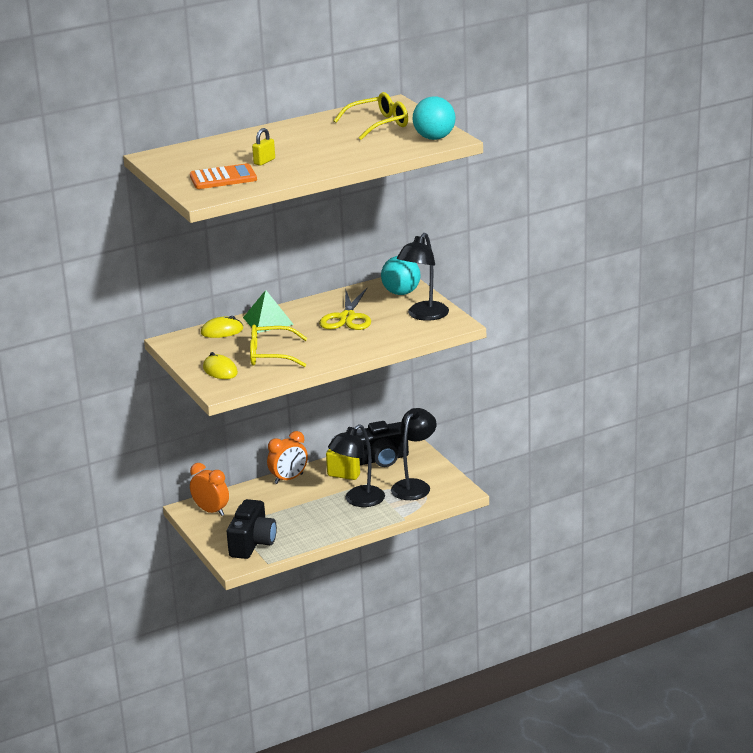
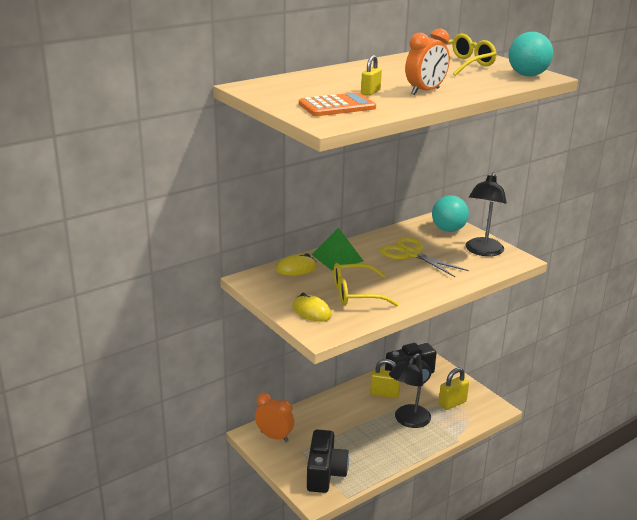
camera: 10 degrees left, 0 degrees up
(289, 479) = (336, 399): orange clock -> orange clock (425, 91)
(347, 318) = (411, 254): yellow scissors -> yellow scissors turned 135 degrees clockwise
(414, 486) = (452, 403): black lamp -> yellow padlock

